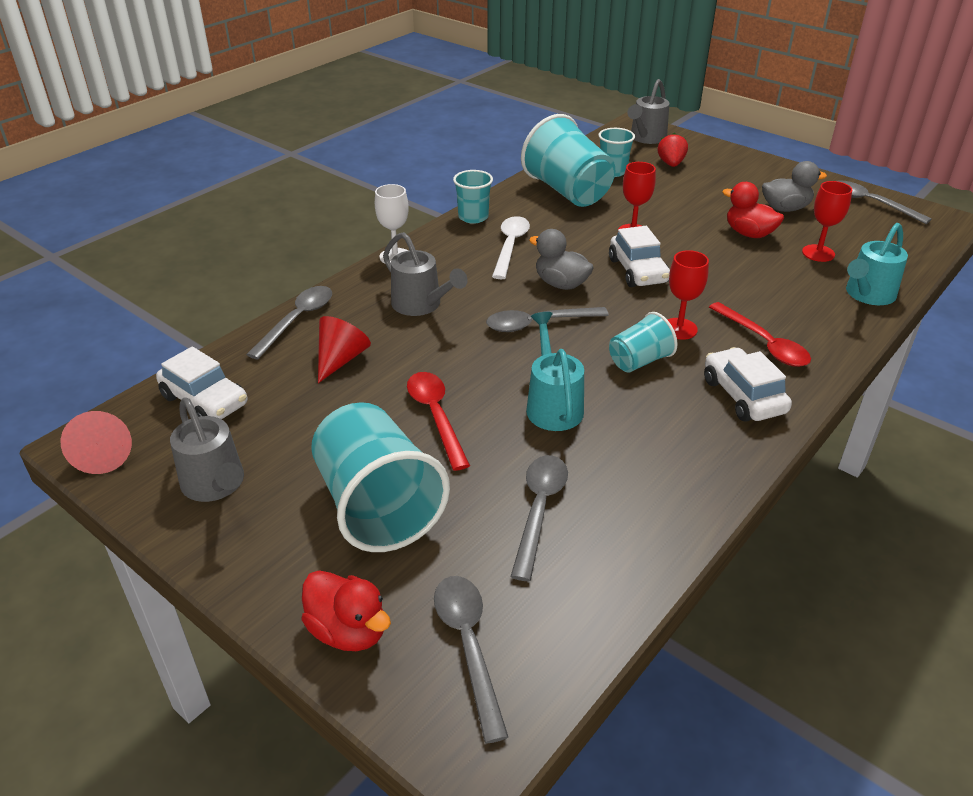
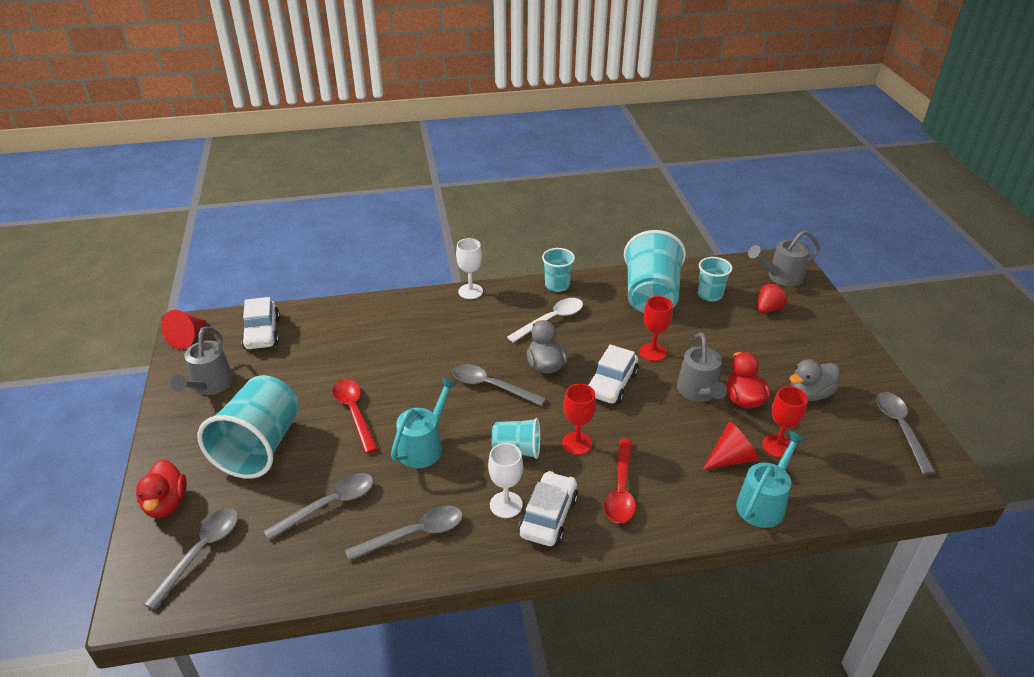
camera: 40 degrees right, 0 degrees up
(297, 320) = (363, 307): grey spoon -> grey spoon (414, 534)
(341, 359) = (353, 346): red cone -> red cone (731, 458)
(421, 305) = (441, 334): grey watering can -> grey watering can (699, 392)
(436, 416) = (354, 412): red spoon -> red spoon turned 45 degrees counterclockwise
(696, 408) = (506, 505): none -> white goblet
(785, 208) = (809, 394): grey duck -> grey duck turned 120 degrees clockwise
(867, 295) = (764, 502): turquoise watering can -> turquoise watering can turned 135 degrees clockwise

